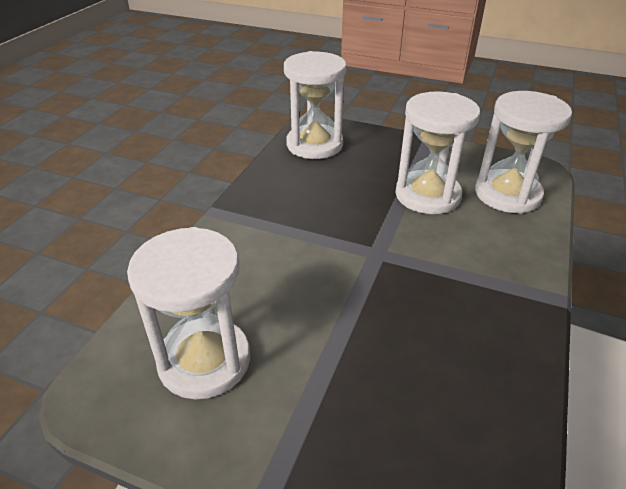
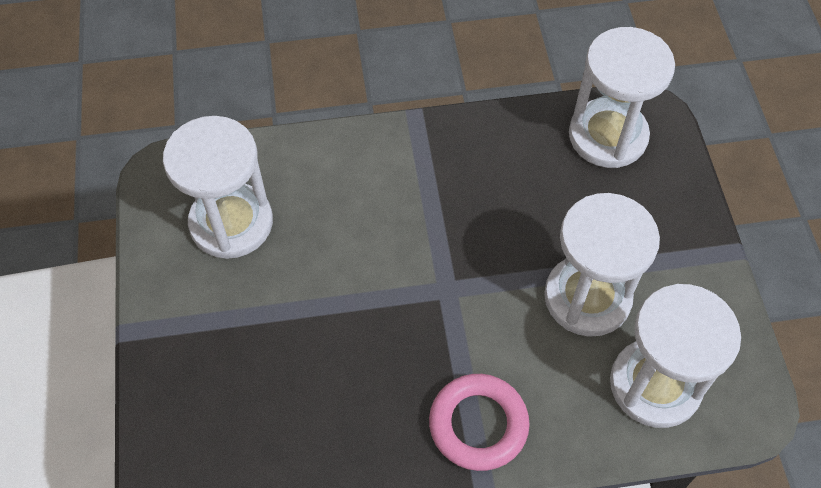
camera: 60 degrees right, 20 degrees up
(504, 281) = (478, 424): none -> pink ring

